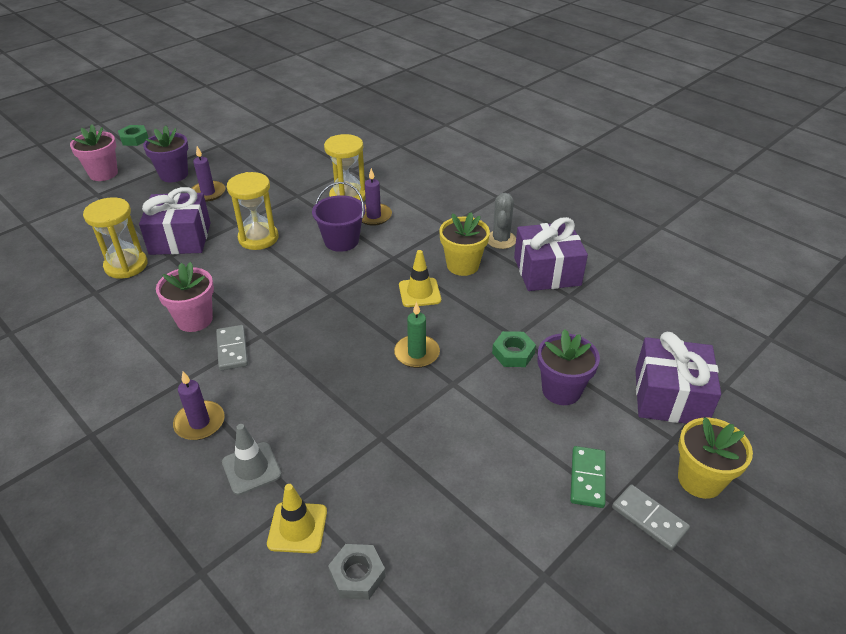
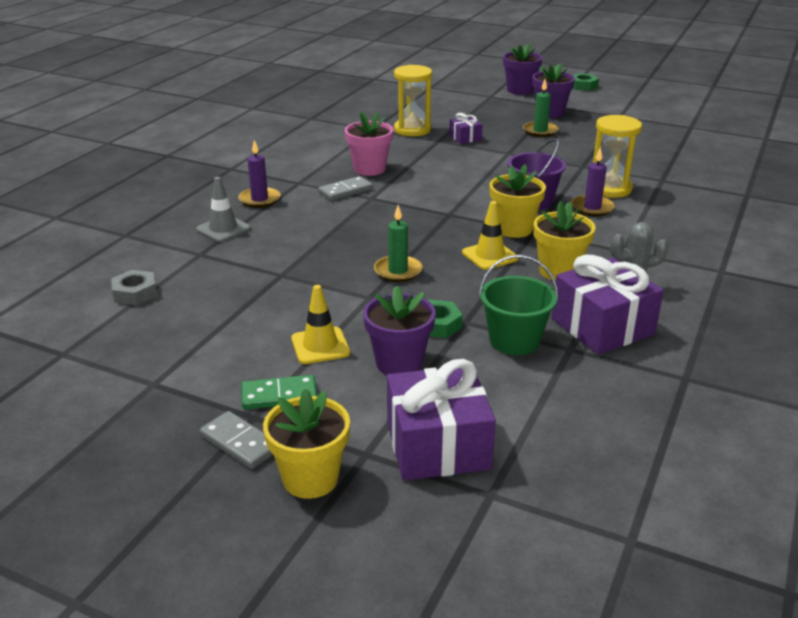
camera: 70 degrees right, 10 degrees down
(103, 173) = (520, 90): pink flower pot -> purple flower pot
(180, 238) = (465, 138): purple gift -> purple gift, size x0.49
(208, 193) = (540, 131): purple candle -> green candle
(258, 238) = (497, 166): yellow hourglass -> none
(297, 527) = (173, 260): yellow traffic cone -> yellow traffic cone (320, 346)
(382, 266) = (514, 229): none -> yellow flower pot
(550, 319) = (514, 340): none -> green bucket
(649, 519) = (240, 443): grey domino -> grey domino turned 75 degrees counterclockwise

